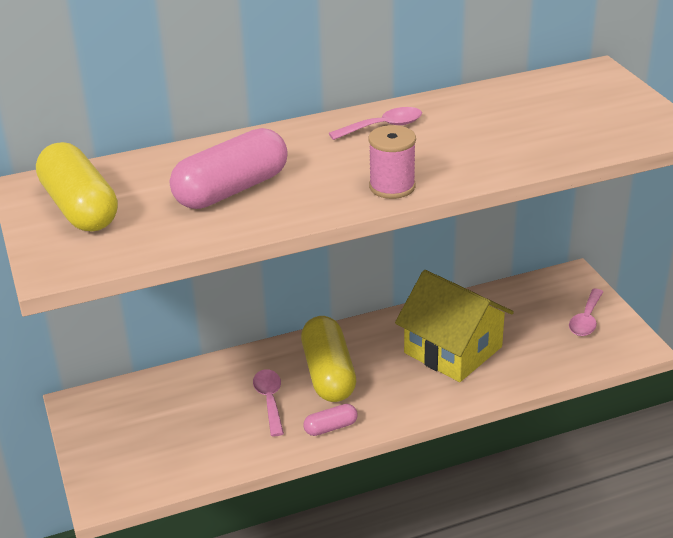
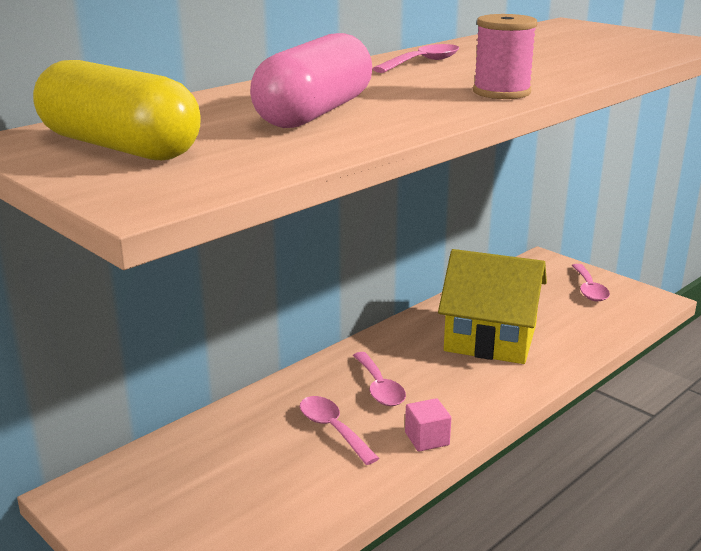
camera: 25 degrees left, 10 degrees down
(328, 374) = (379, 388): yellow capsule -> pink spoon
(330, 427) = (427, 439): pink capsule -> pink cube

